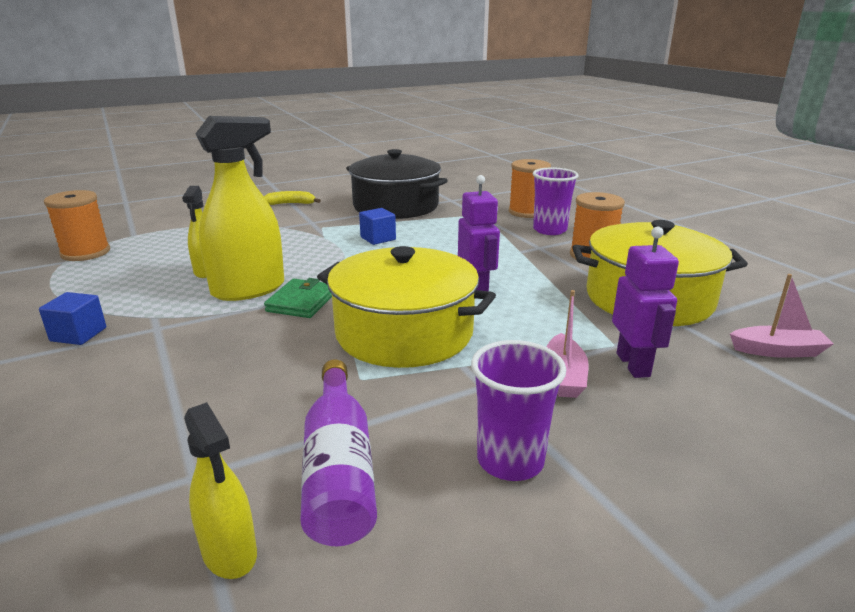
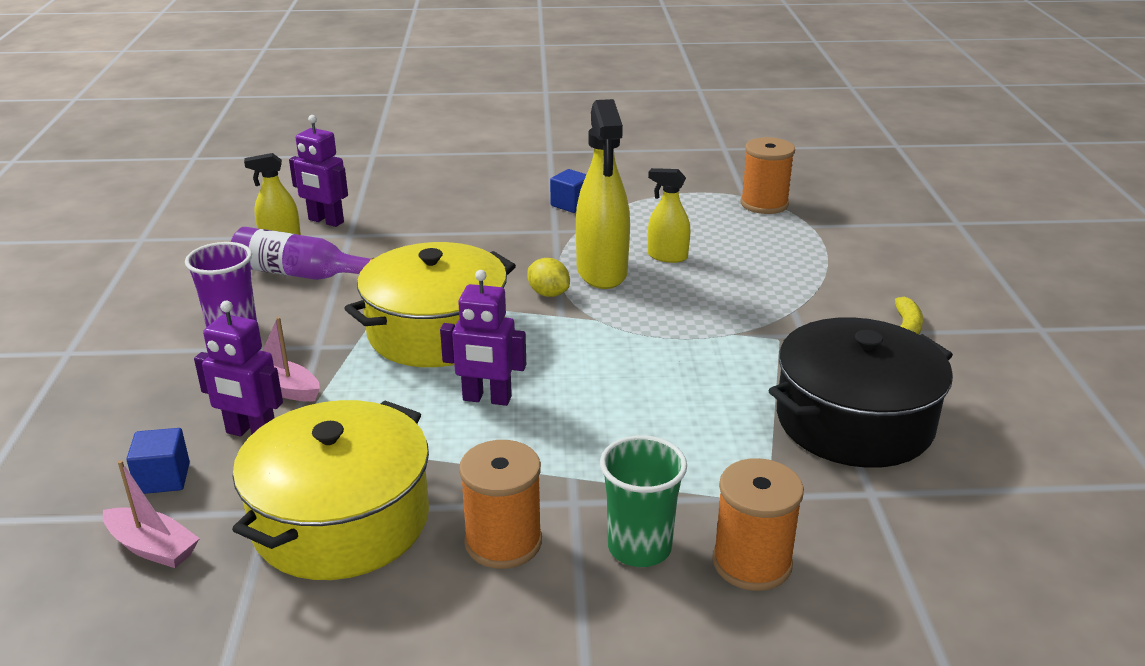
camera: 115 degrees right, 5 degrees up
(140, 528) = (325, 221): none -> purple robot
(301, 302) = (548, 294): green wallet -> yellow lemon
(378, 238) = (703, 371): blue cube -> blue cube (163, 478)
(549, 230) = (639, 547): purple cup -> green cup
(777, 351) = (152, 547): pink boat -> pink boat turned 90 degrees counterclockwise

